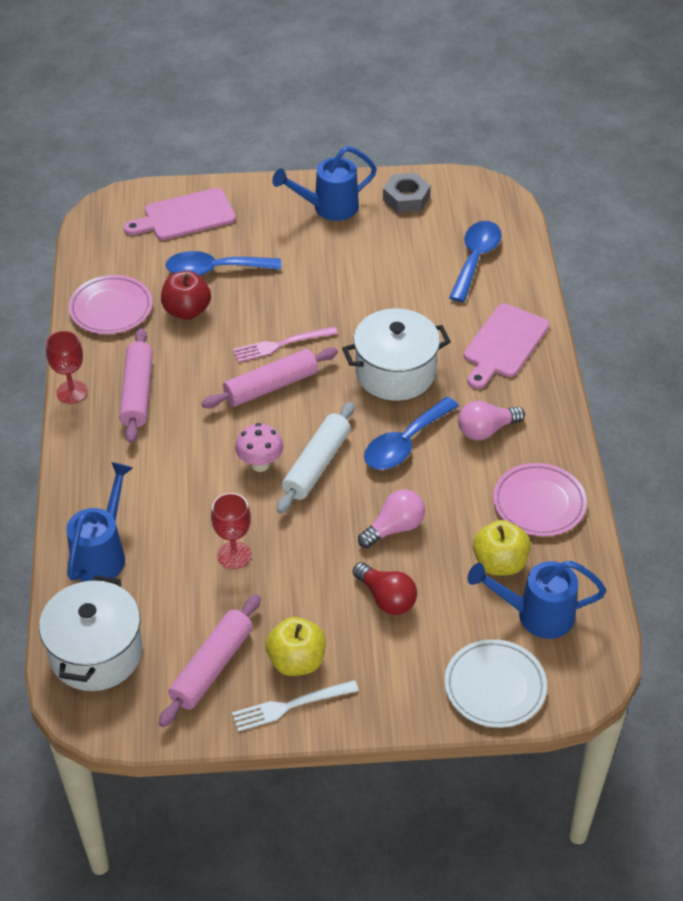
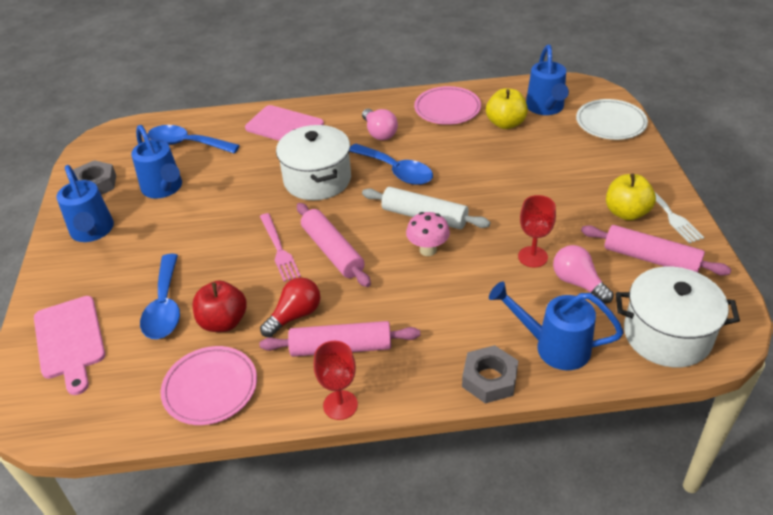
camera: 90 degrees left, 5 degrees down
(74, 498) = (489, 379): none -> grey nut
(386, 598) = (552, 172): red light bulb -> red light bulb (295, 315)
(392, 250) = (164, 189): none -> blue watering can
(394, 528) = (484, 172): pink light bulb -> pink light bulb (578, 283)

